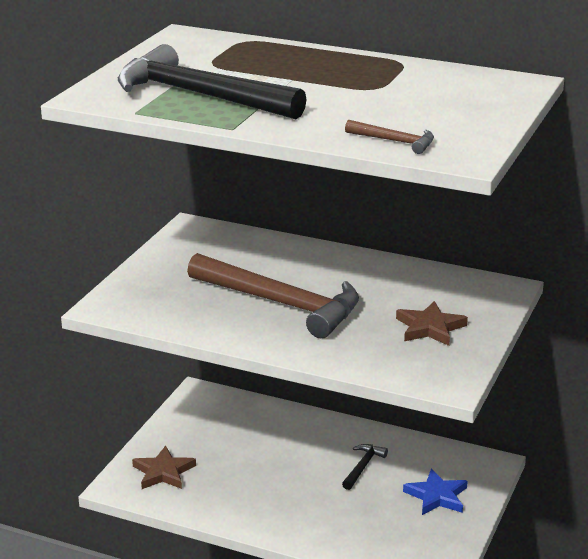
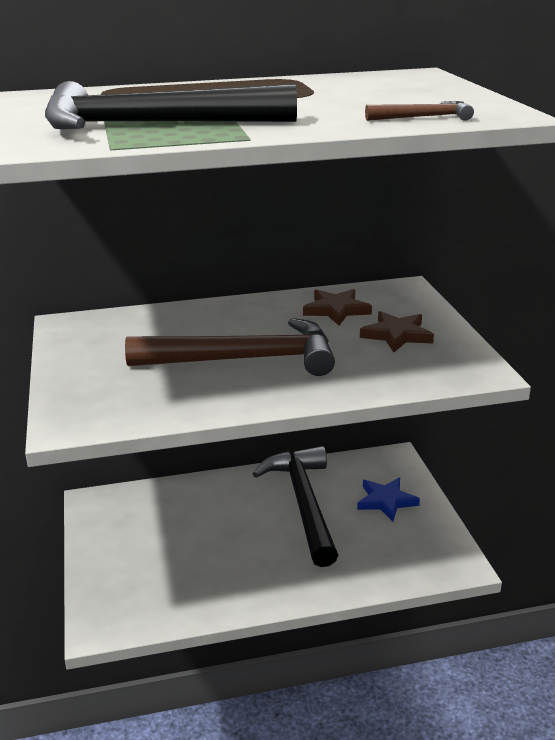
camera: 35 degrees left, 0 degrees up
(163, 472) = (131, 590): brown star -> brown star (336, 310)
(363, 467) = (303, 503): black hammer -> black hammer, size x2.37

